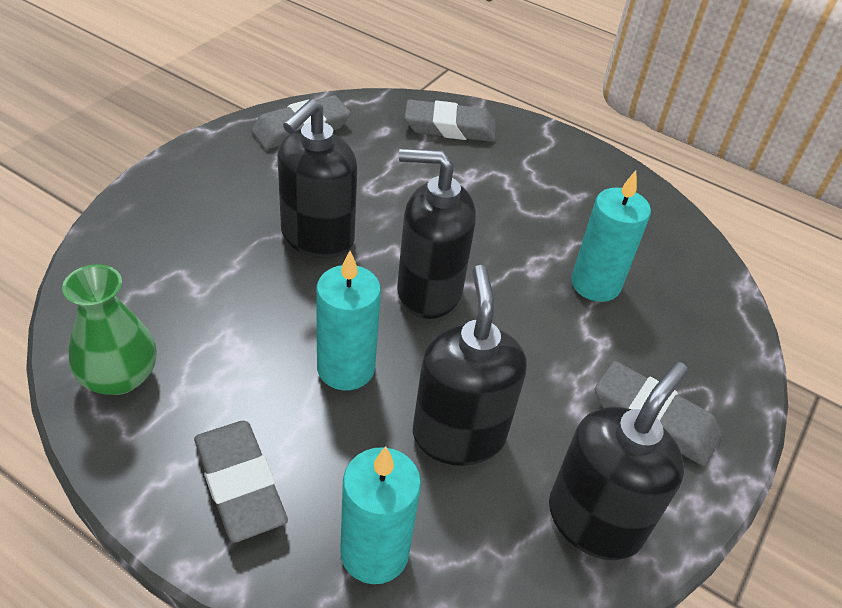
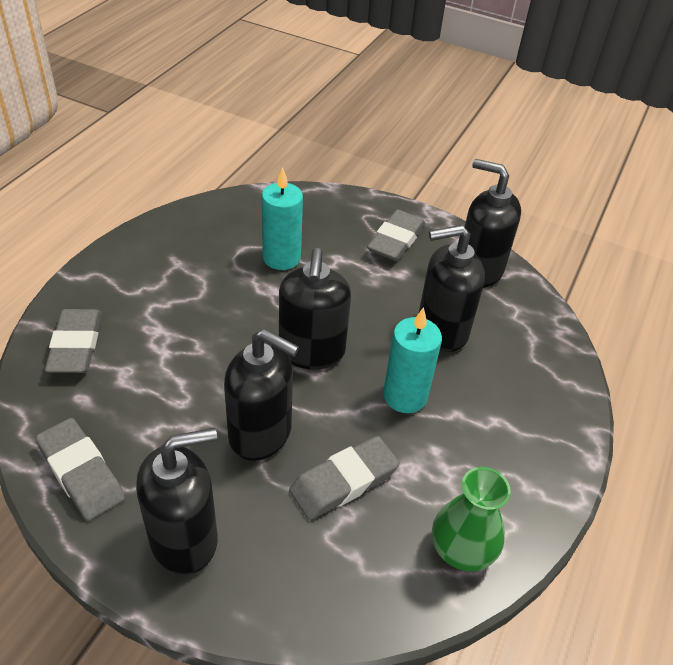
camera: 95 degrees left, 0 degrees up
(213, 181) = (184, 539): none -> black soap dispenser
(240, 484) = (524, 444): grey eraser -> grey eraser (344, 481)
(374, 552) = (540, 367): turquoise candle -> none

